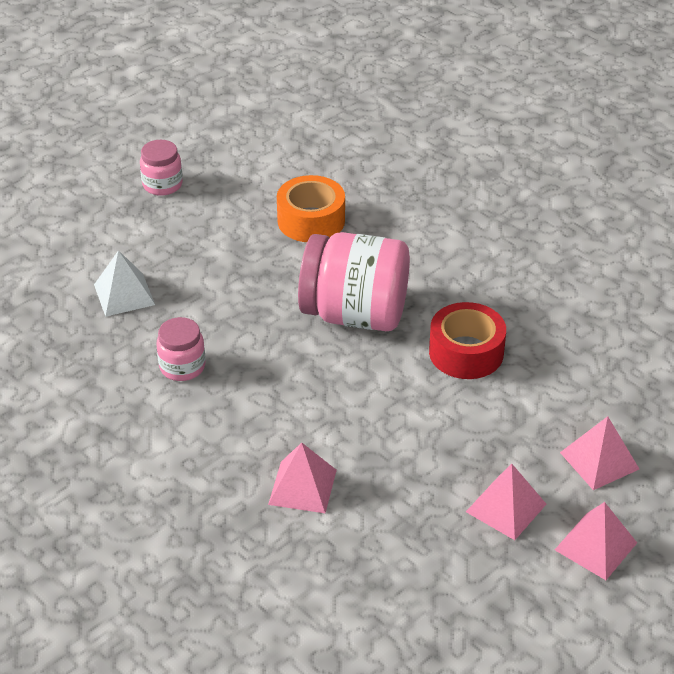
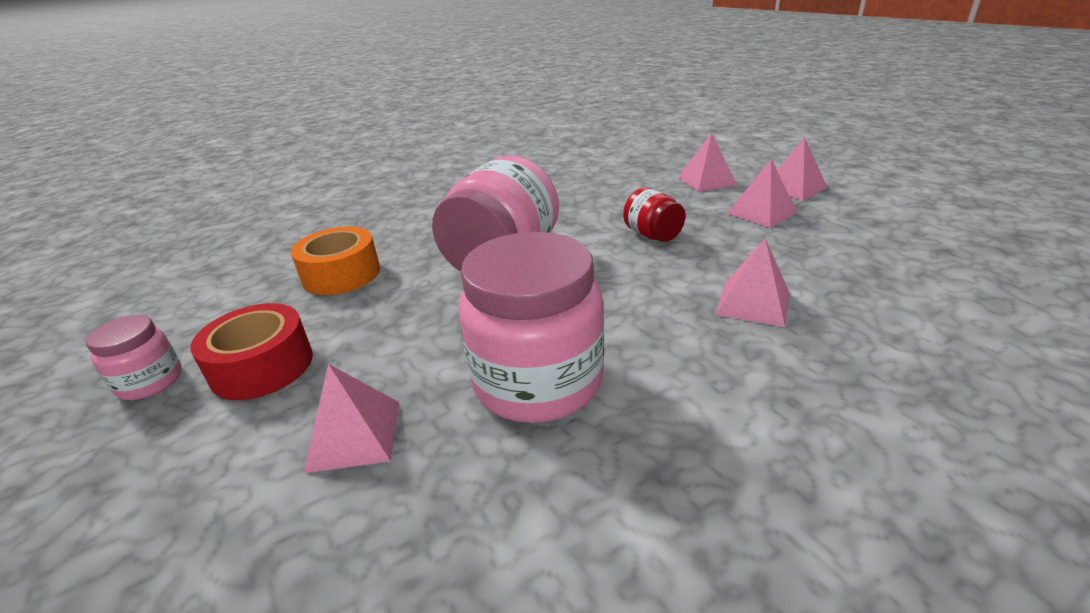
camera: 75 degrees left, 10 degrees down
(124, 294) = (354, 435): white pyramid -> pink pyramid
(182, 367) = (537, 381): pink jar -> pink jar, size x2.01
(427, 416) = (652, 235): none -> red jar
(466, 352) = (577, 215): red tape -> red tape (262, 366)

